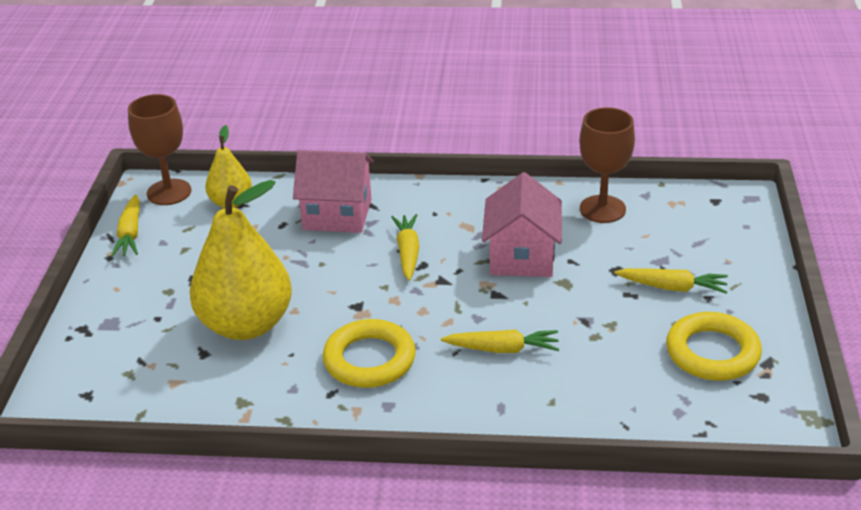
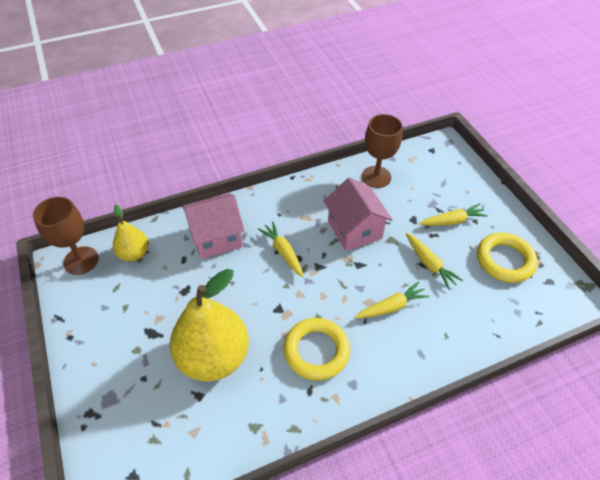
camera: 30 degrees left, 15 degrees up
(130, 234) = (74, 309): yellow carrot -> yellow carrot (429, 264)

